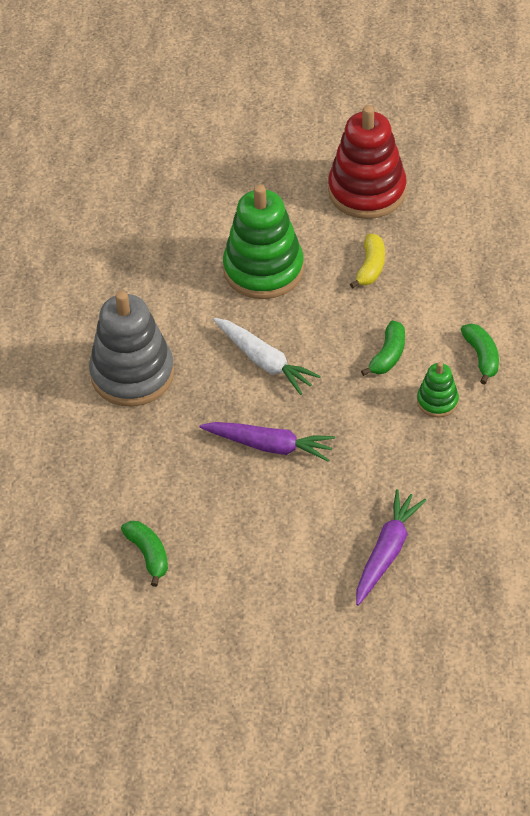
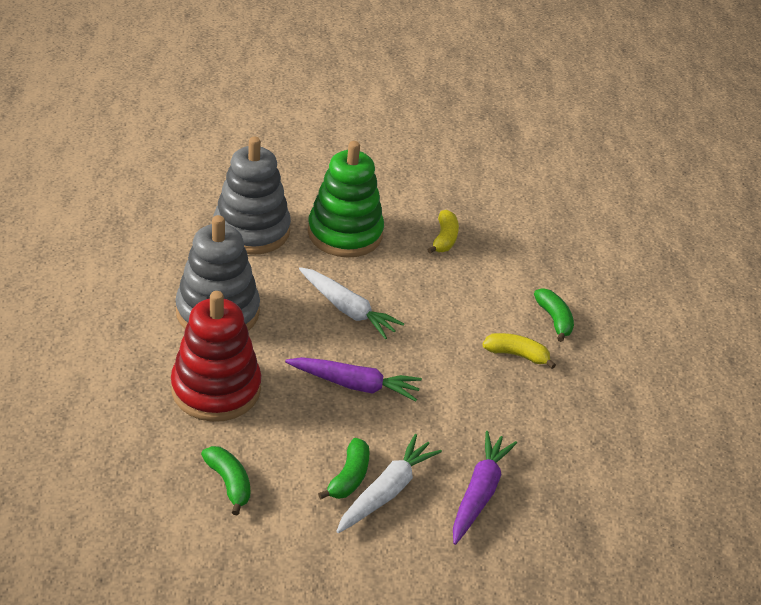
camera: 10 degrees left, 10 degrees down
(165, 274) = (251, 230): none -> grey stacking toy
(297, 555) = (387, 491): none -> white carrot
(367, 191) = (436, 180): red stacking toy -> red stacking toy (216, 389)
(388, 355) = (466, 312): green banana -> green banana (349, 477)
(437, 401) = (516, 355): green stacking toy -> yellow banana

